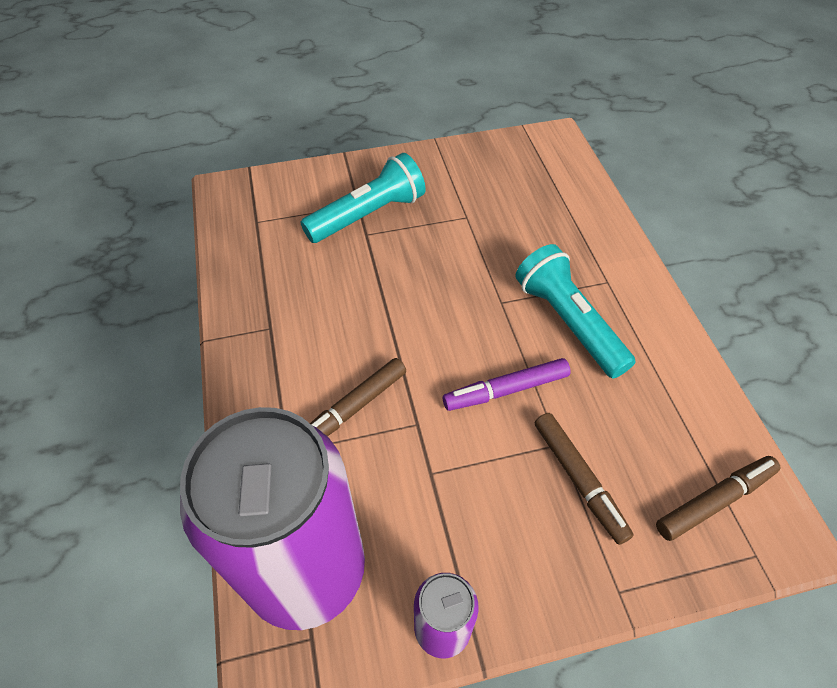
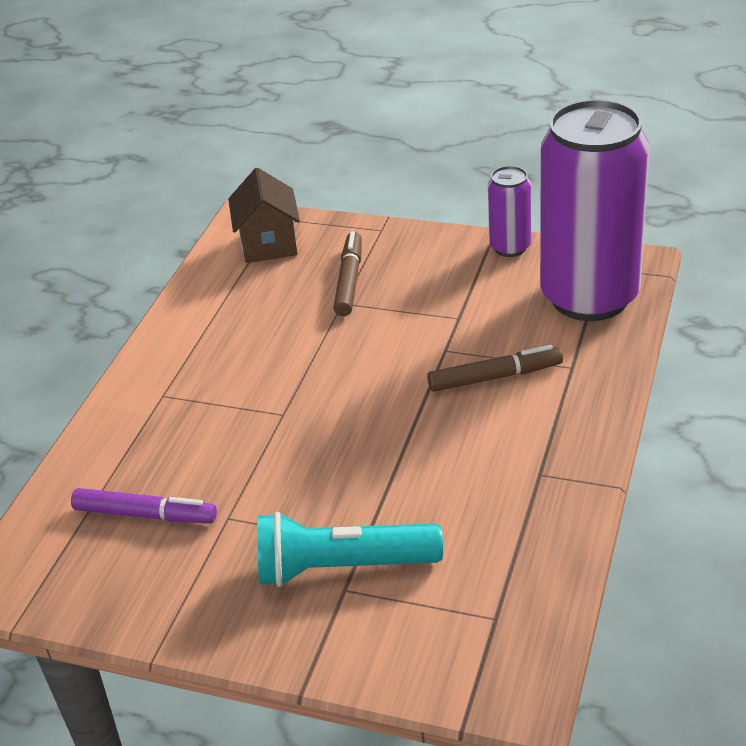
camera: 145 degrees left, 15 degrees down
(506, 390) = (349, 347): purple marker -> purple marker (145, 515)
(568, 322) = (240, 375): turquoise flashlight -> none
(714, 501) = (269, 244): brown marker -> brown house

